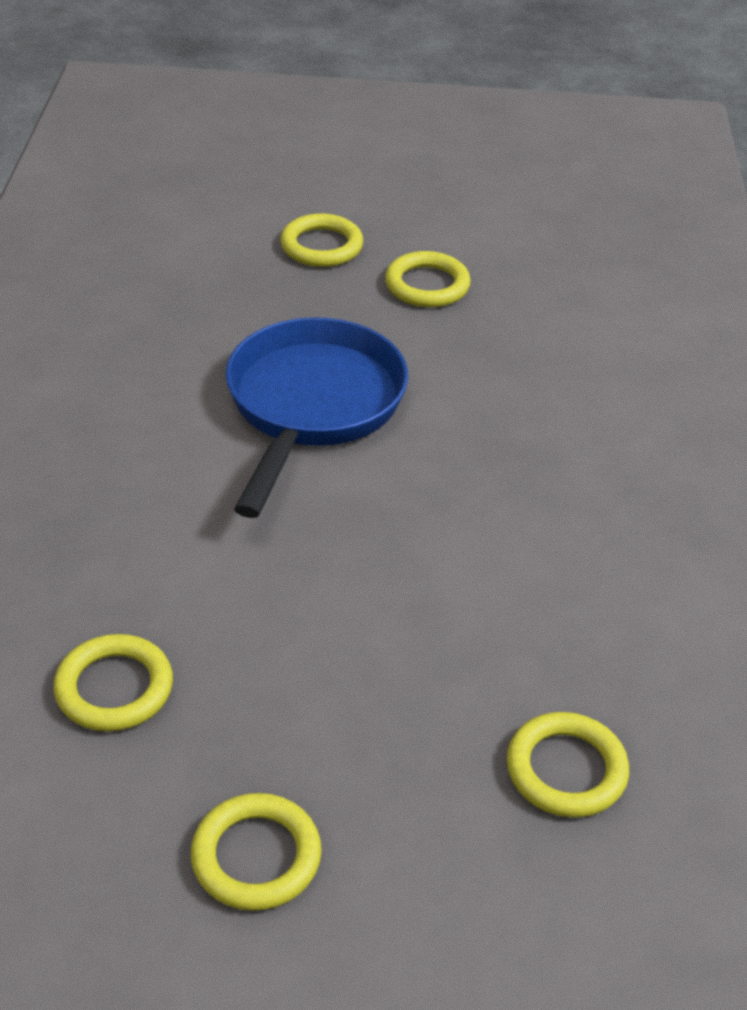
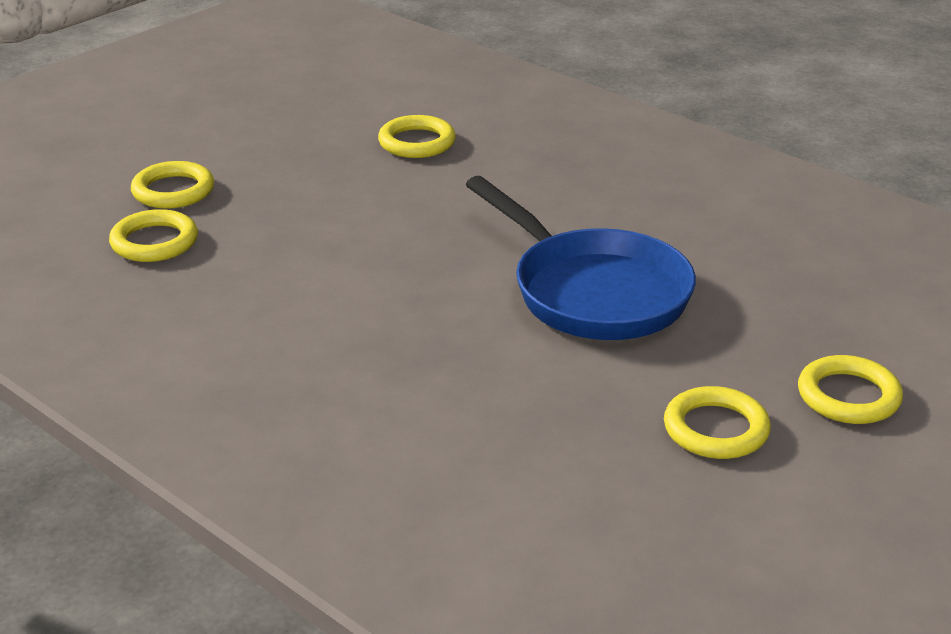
camera: 130 degrees right, 10 degrees down
(256, 857) = (256, 143): yellow ring -> yellow ring (173, 191)

